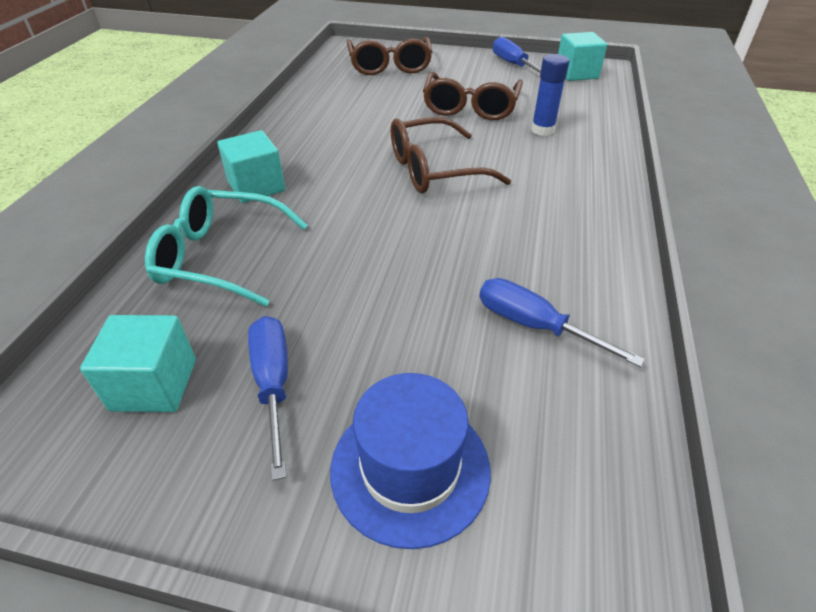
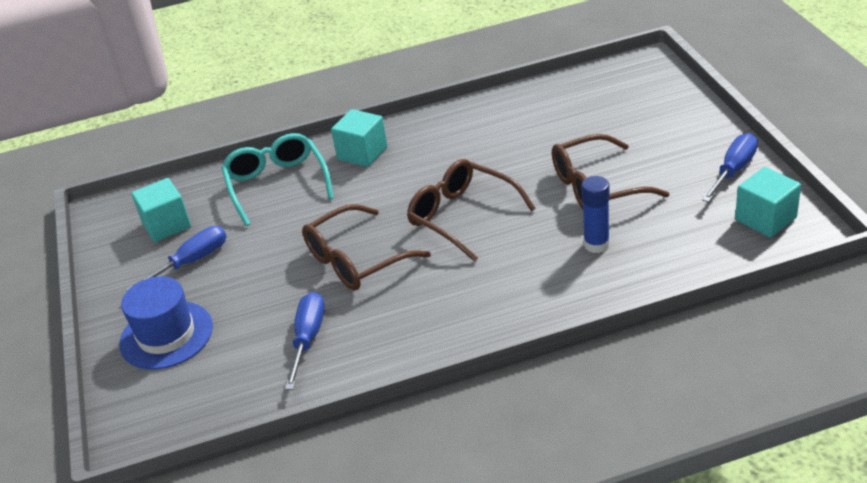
camera: 65 degrees right, 5 degrees down
(390, 66) = (631, 105): brown glasses -> brown glasses (356, 260)

